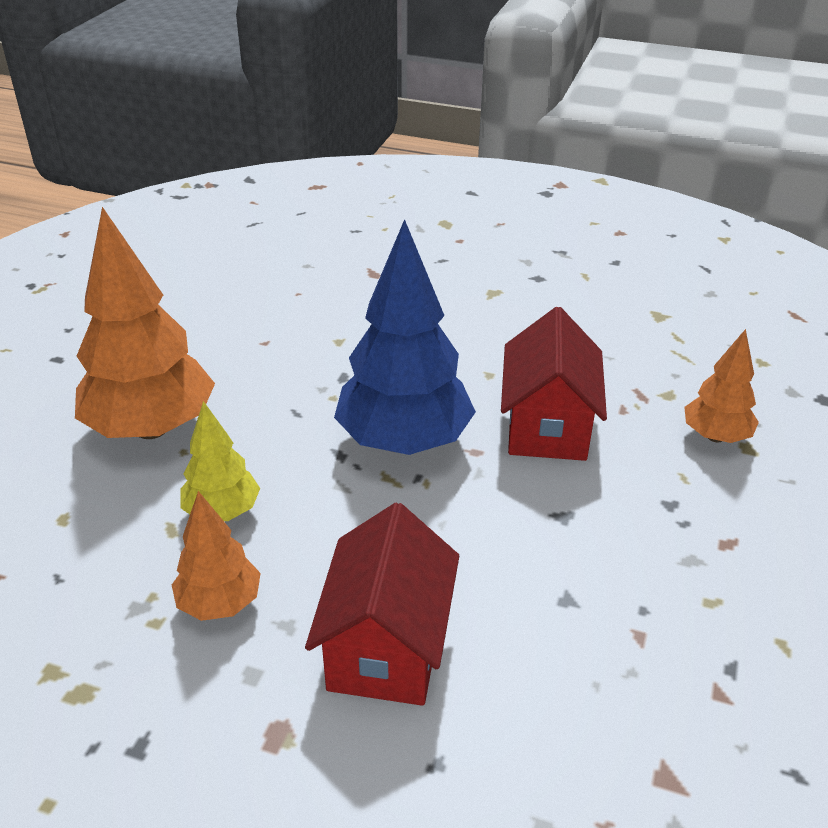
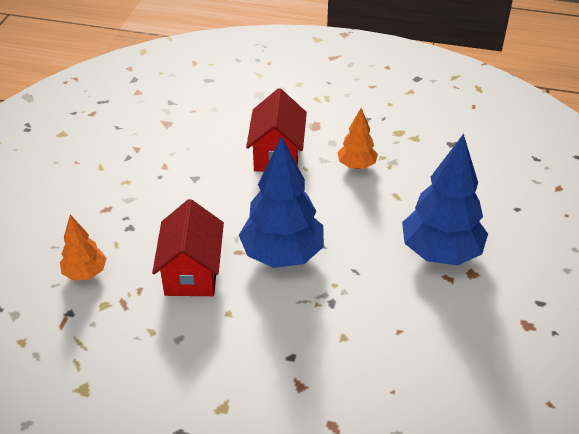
camera: 175 degrees right, 5 degrees up
(151, 428) = (440, 252): orange tree -> blue tree
(222, 512) = (374, 206): yellow tree -> none

